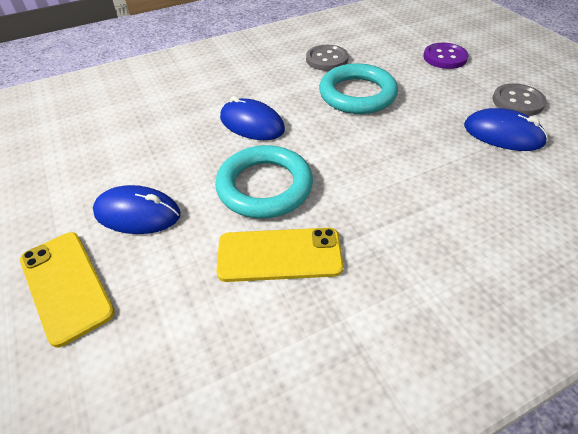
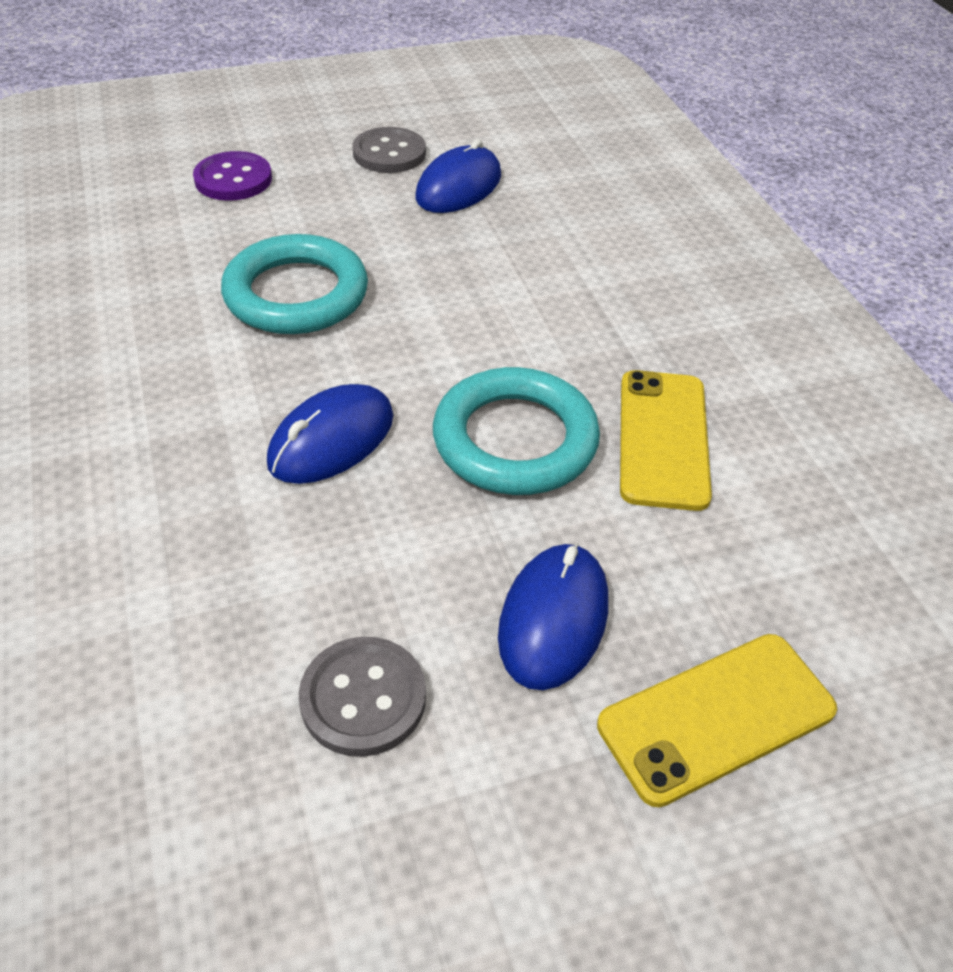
camera: 85 degrees left, 0 degrees up
(327, 59) = (152, 309): grey button -> grey button (363, 698)

